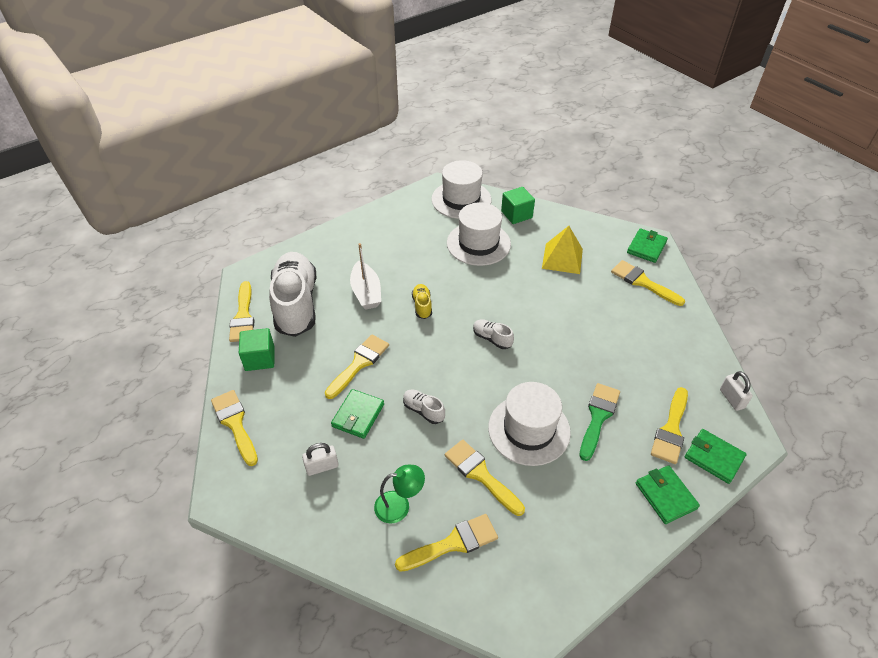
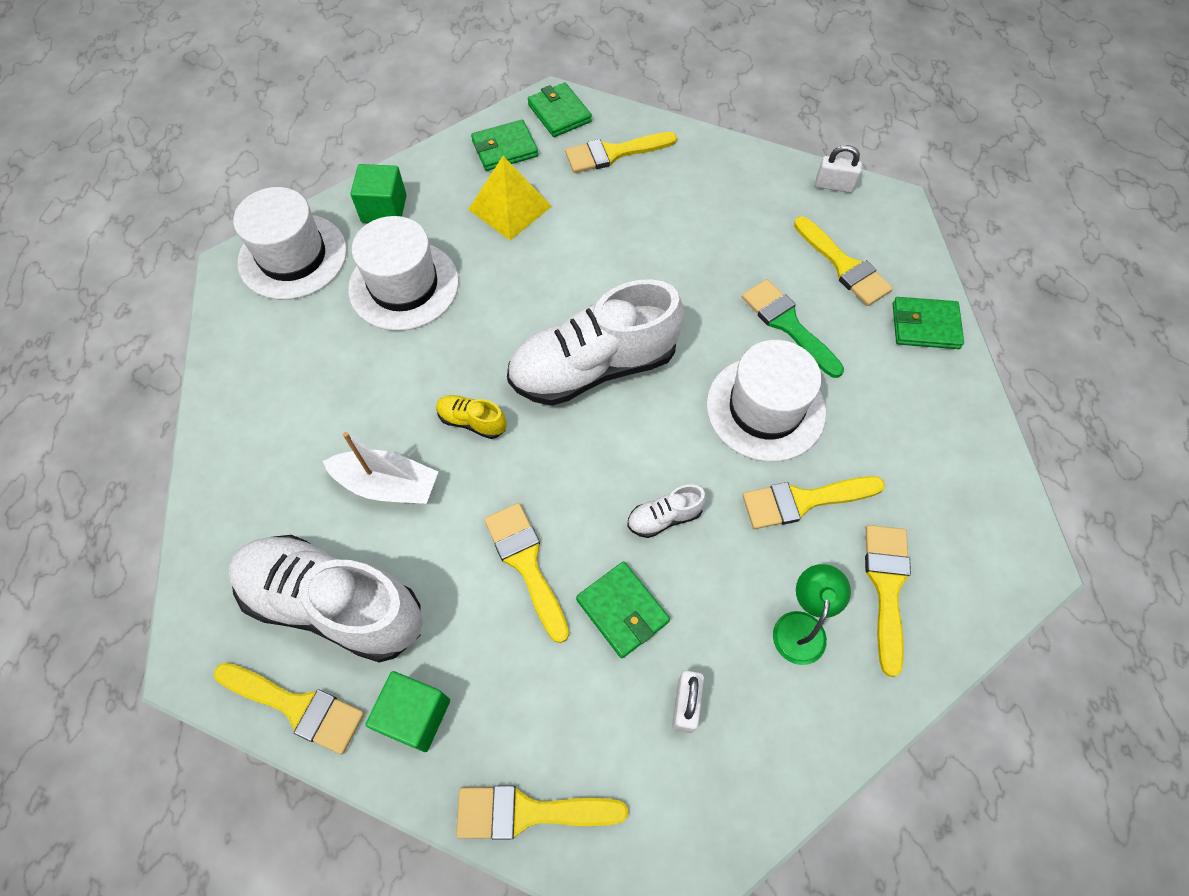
camera: 60 degrees left, 15 degrees up
(492, 338) = (593, 367): white shoe -> white shoe, size x2.41
(713, 457) = (899, 251): green wallet -> green wallet (505, 149)

